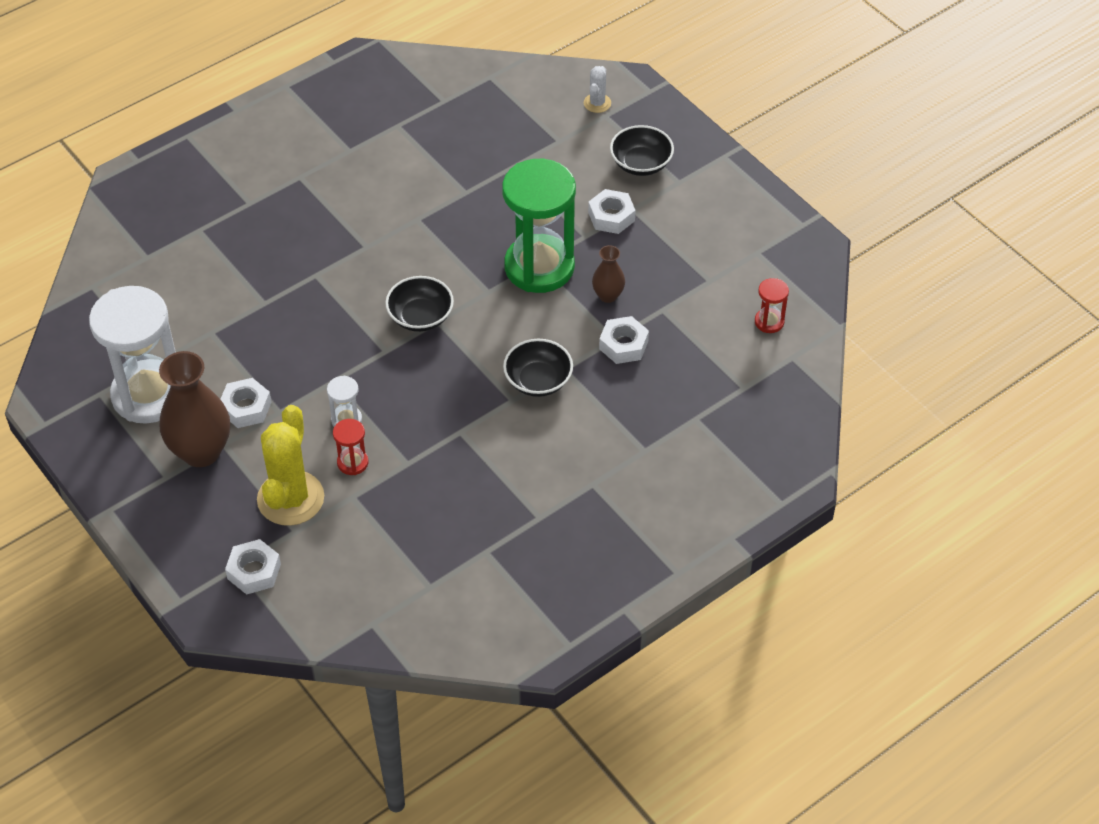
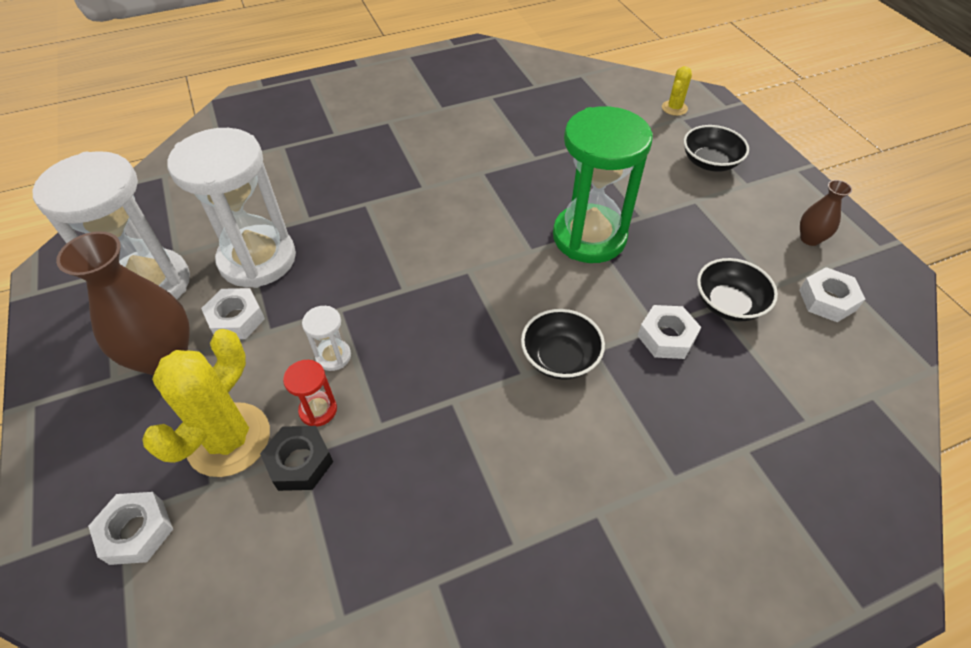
camera: 15 degrees right, 0 degrees up
(237, 351) = (257, 259): none -> white hourglass
(355, 501) = (299, 462): none -> black nut
(420, 317) = (453, 262): black bowl -> black bowl (728, 304)
(597, 103) = (674, 108): white cactus -> yellow cactus
(608, 295) = (657, 279): brown vase -> brown vase (810, 239)
(611, 216) = (673, 203): white nut -> white nut (827, 300)
(769, 322) = (843, 346): red hourglass -> none

